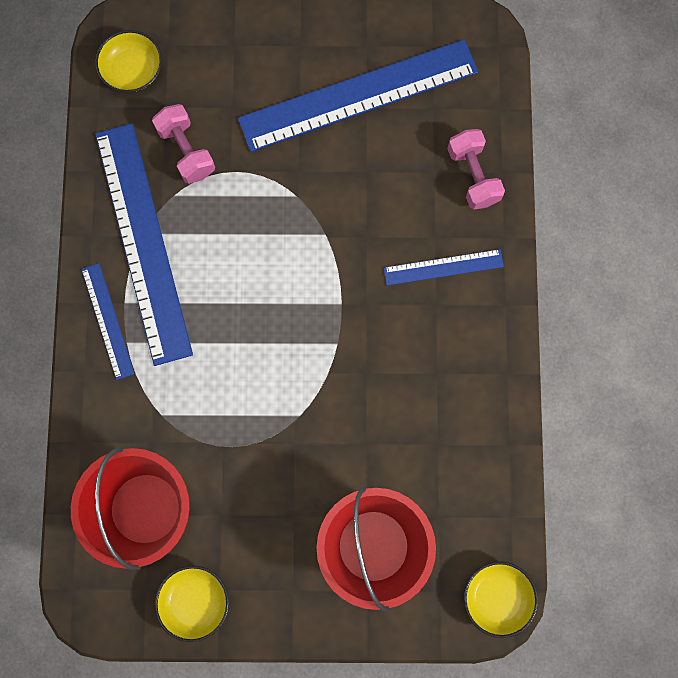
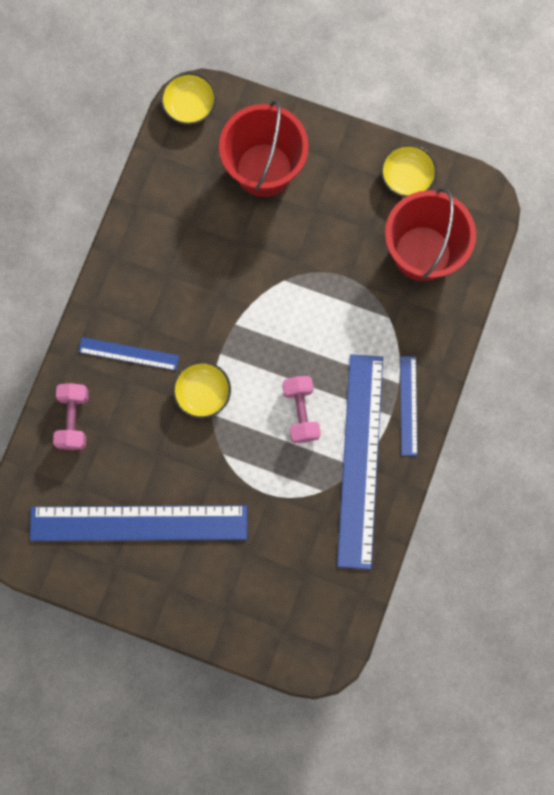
camera: 160 degrees left, 0 degrees up
(133, 70) = (321, 616): yellow bowl -> yellow bowl (202, 393)
(186, 151) = (299, 526): pink dumbbell -> pink dumbbell (301, 412)

